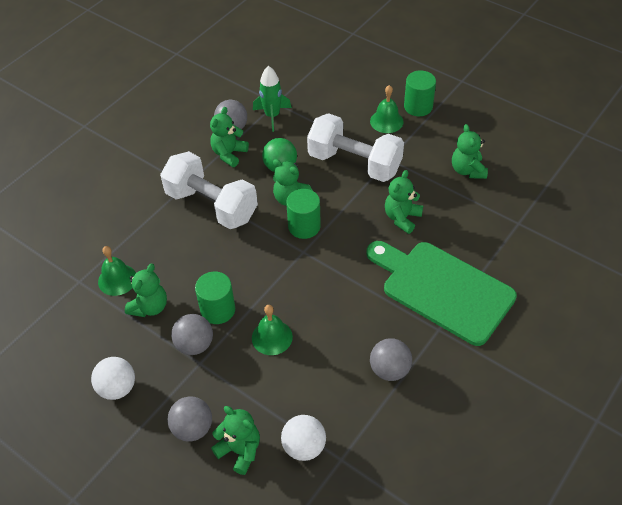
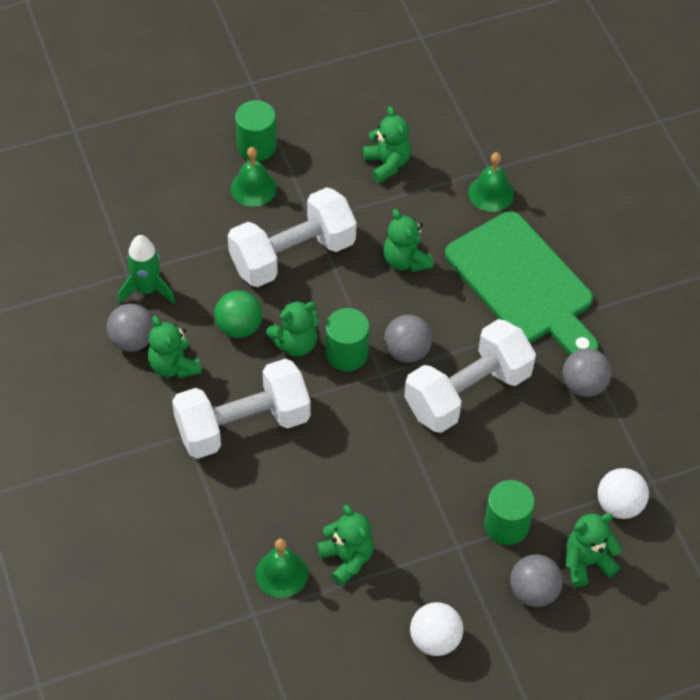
camera: 60 degrees left, 5 degrees up
(195, 345) = (431, 539): grey ball -> grey ball (407, 351)
(218, 310) = (400, 495): green cylinder -> green cylinder (506, 525)
(272, 337) = (472, 464): green bell -> green bell (491, 193)
(327, 304) = (467, 392): none -> white dumbbell
(443, 289) = (523, 283): green cutting board -> green cutting board turned 105 degrees counterclockwise
(467, 170) = (387, 164): green teddy bear -> green teddy bear turned 135 degrees counterclockwise

